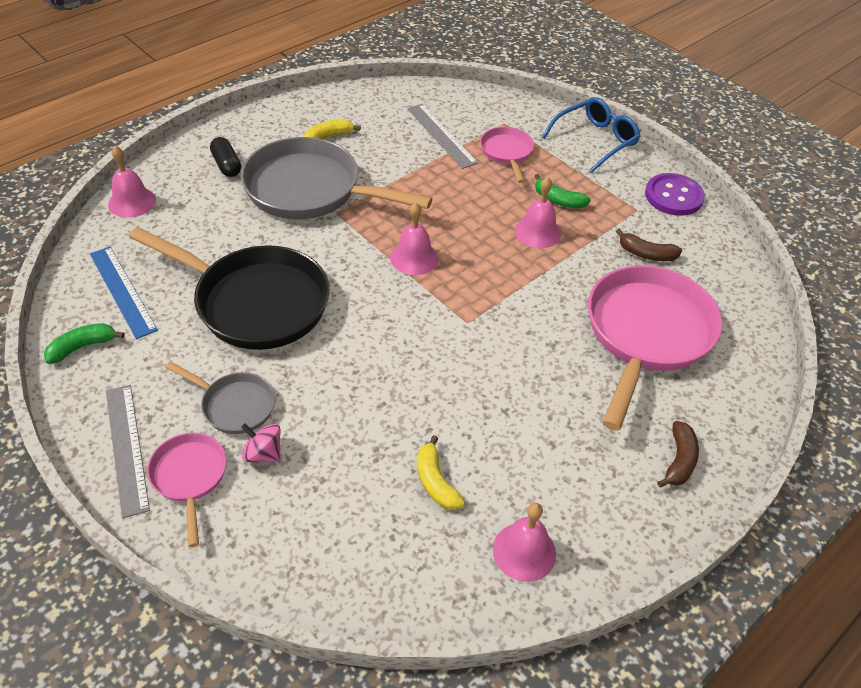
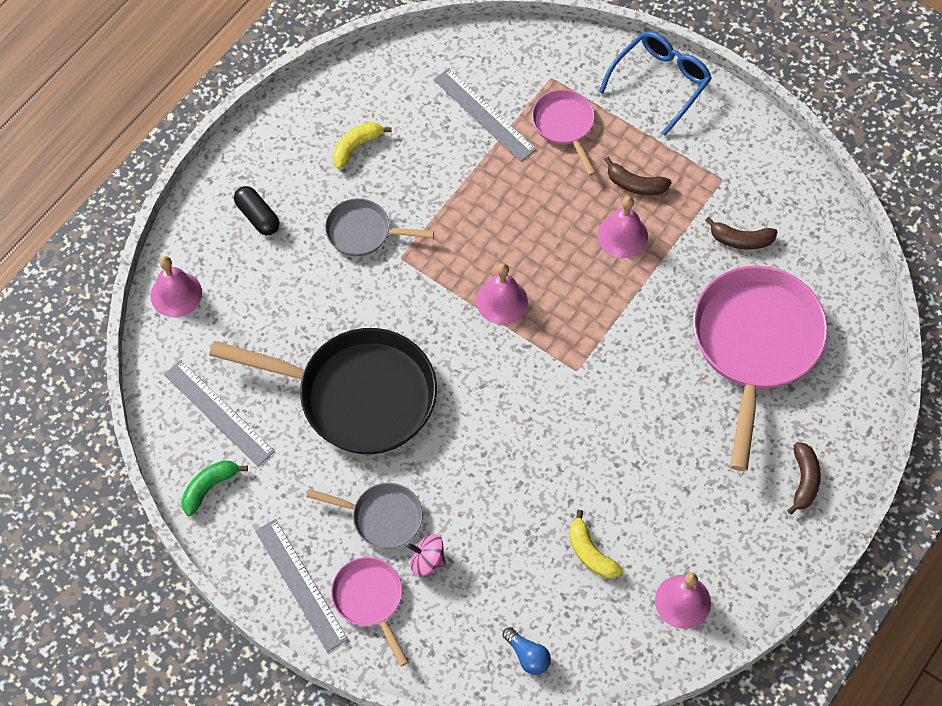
camera: 10 degrees left, 15 degrees up
(122, 291) = (218, 413): blue ruler -> grey ruler
(310, 190) = (363, 232): grey pan -> grey pan, size x0.50
(335, 570) = (527, 655): none -> blue light bulb
(558, 200) = (635, 184): green banana -> brown banana
(673, 196) = (759, 150): purple button -> none

